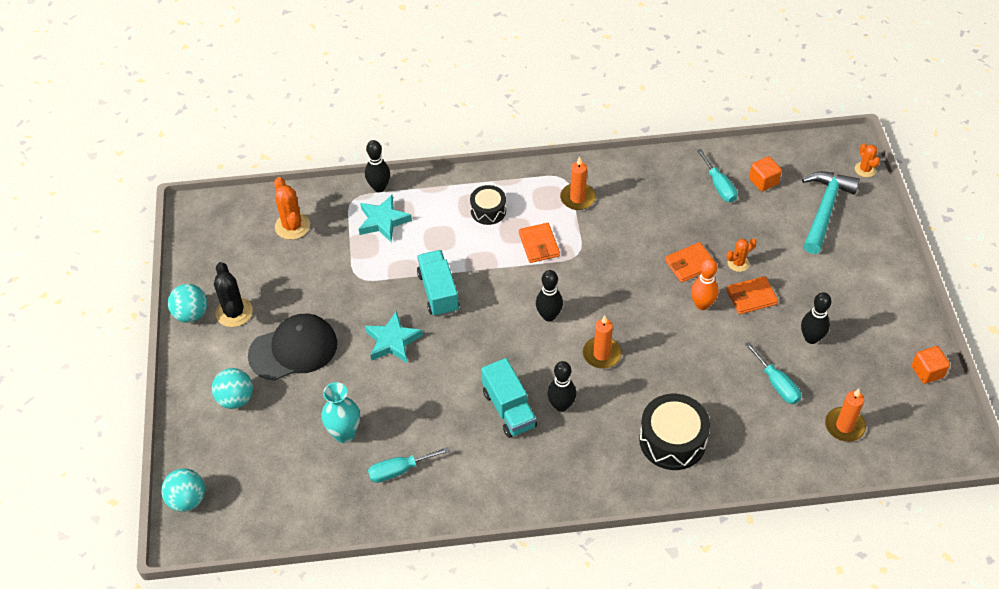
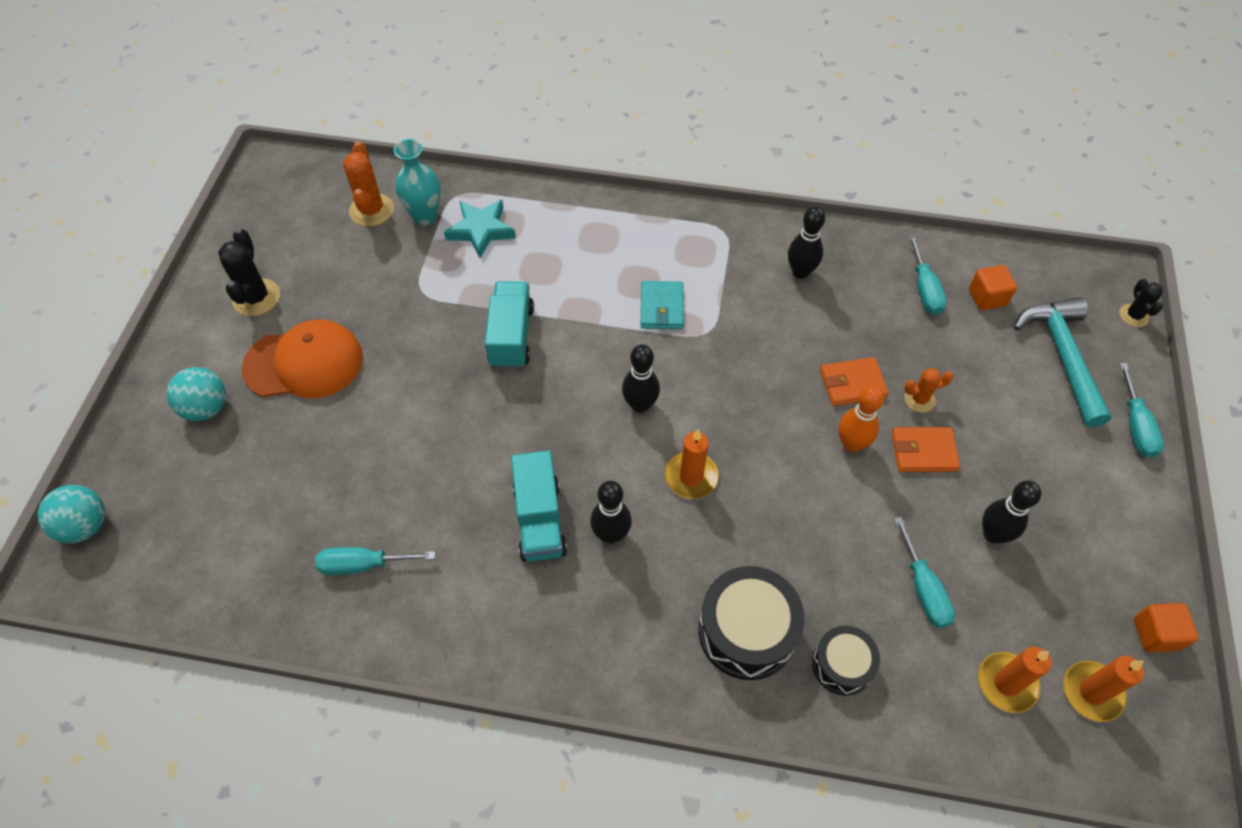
camera: 15 degrees right, 5 degrees up
(191, 314) = (206, 287): turquoise ball -> none
(293, 349) = (304, 363): black cap -> orange cap
(344, 434) = (316, 493): turquoise vase -> turquoise vase (425, 216)
(379, 187) = (493, 189): black bowling pin -> black bowling pin (800, 272)
(392, 341) = (429, 385): turquoise star -> none
(488, 211) = (614, 249): black drum -> black drum (842, 665)
(539, 245) = (661, 308): orange wallet -> turquoise wallet
(577, 198) = (733, 260): orange candle -> orange candle (1092, 692)
(825, 209) = (1062, 356): turquoise hammer -> turquoise hammer turned 45 degrees counterclockwise
(865, 169) = (1133, 315): orange cactus -> black cactus
(884, 244) = (1135, 426): none -> turquoise screwdriver

